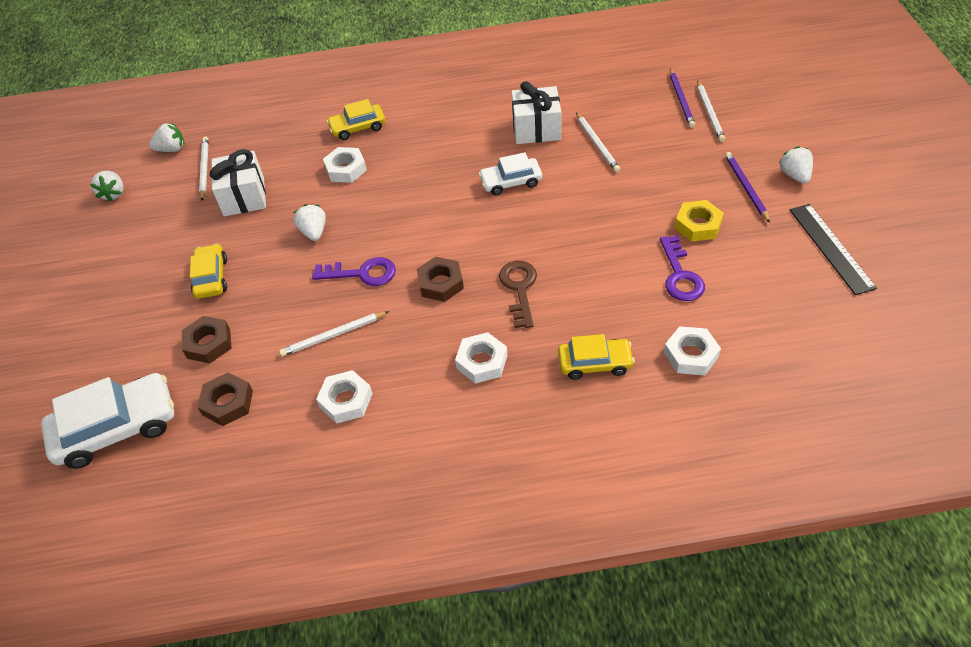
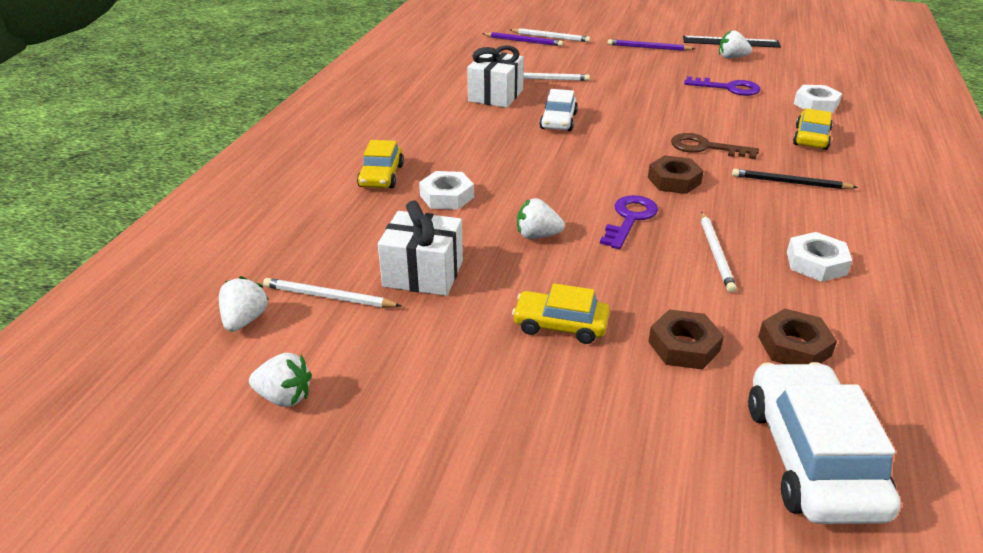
camera: 70 degrees left, 15 degrees down
(482, 362) = (790, 182): white nut -> black pencil
(698, 225) = (677, 70): yellow nut -> none
(794, 175) = (648, 33): white strawberry -> white strawberry (732, 57)

